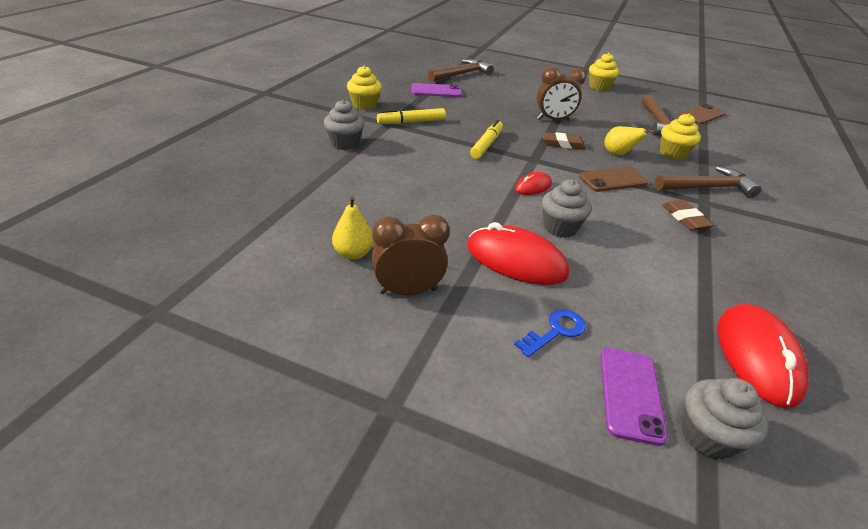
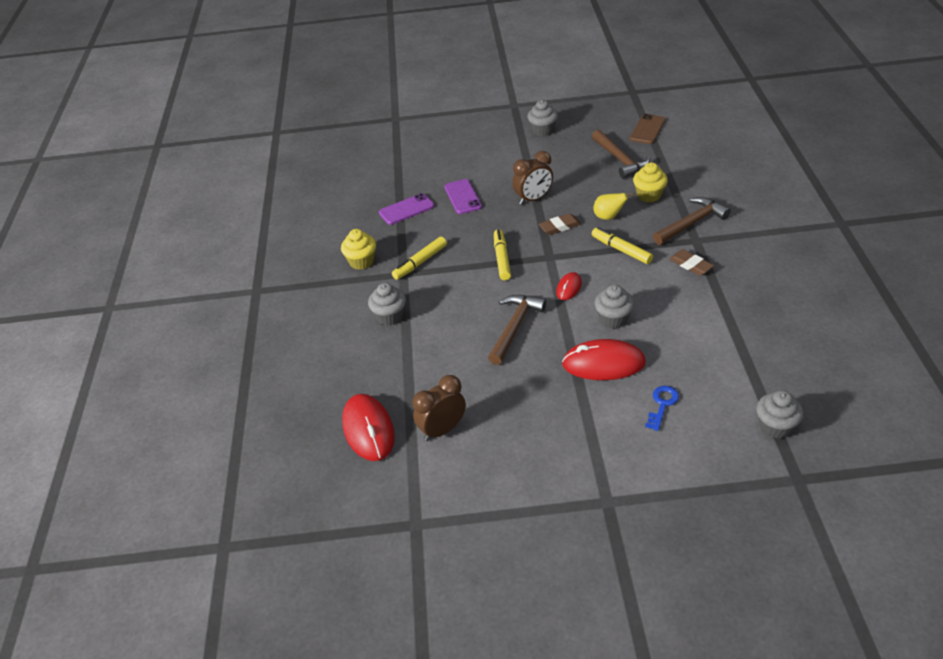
camera: 20 degrees left, 5 degrees up
(353, 253) = (495, 415): yellow pear -> none
(408, 291) = (554, 424): brown clock -> brown clock (442, 430)
(461, 74) = (409, 173): brown hammer -> brown hammer (515, 327)
(599, 87) = (543, 131): yellow cupcake -> grey cupcake
(613, 180) = (621, 250): brown phone -> yellow marker
(630, 394) = (725, 423): purple phone -> purple phone (462, 197)
(757, 356) = (781, 361): red mouse -> red mouse (368, 429)

